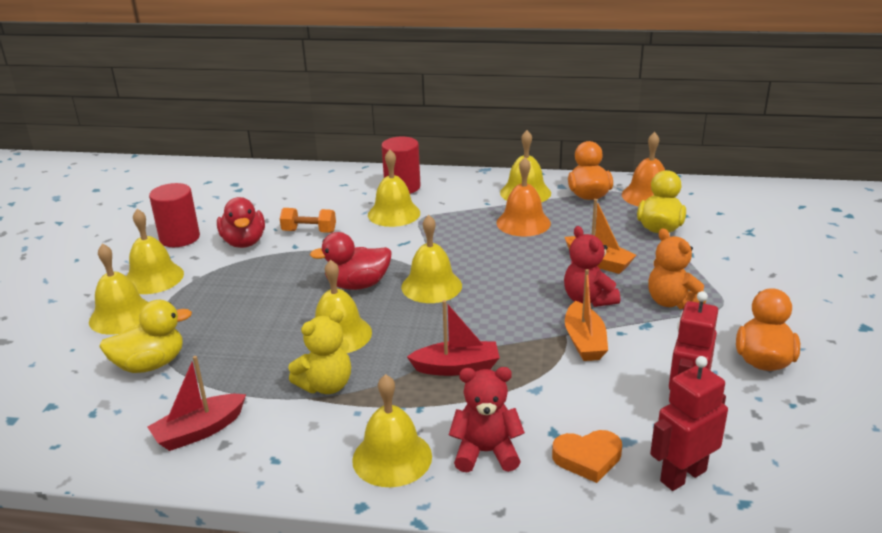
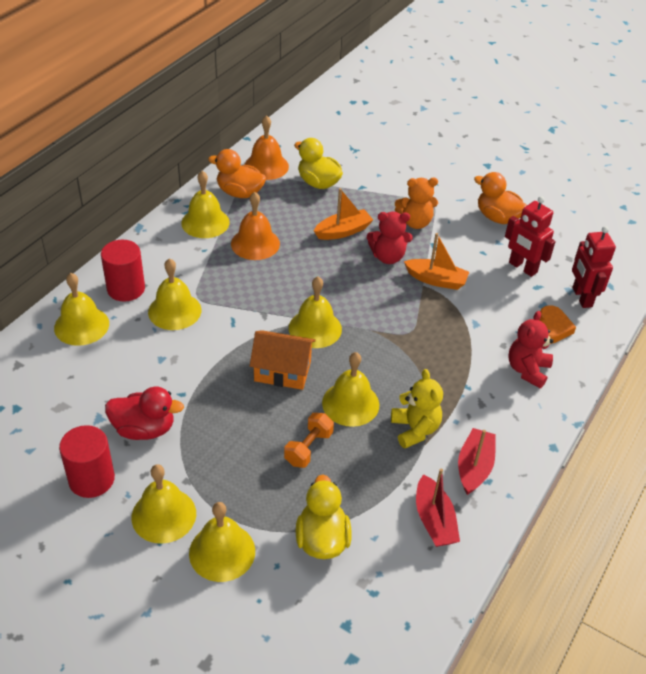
camera: 70 degrees left, 15 degrees up
(309, 231) = (161, 376): orange dumbbell -> orange dumbbell (308, 448)
(357, 285) = (282, 371): red duck -> orange house
(392, 457) = (513, 417): yellow bell -> yellow bell (81, 325)
(457, 367) = (431, 352): red boat -> red boat (474, 467)

